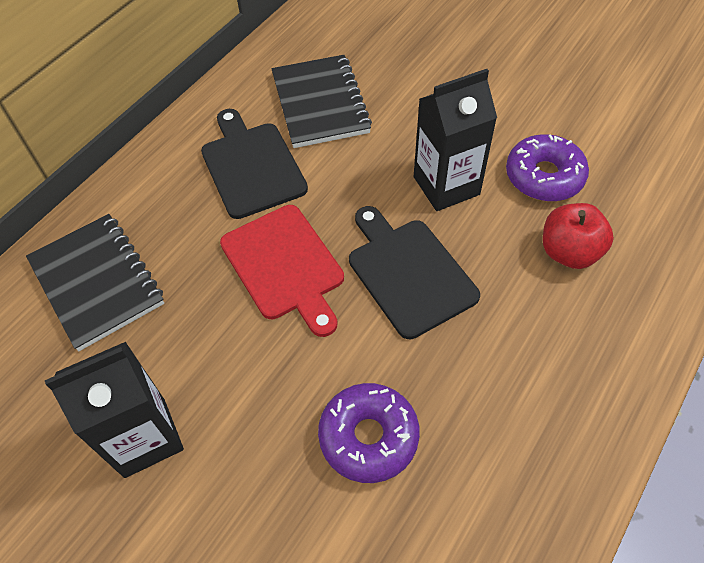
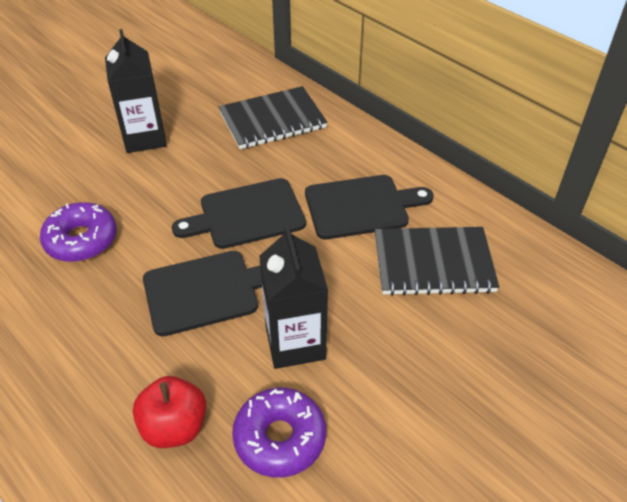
camera: 100 degrees right, 10 degrees down
(285, 266) = (246, 215): red cutting board -> black cutting board

